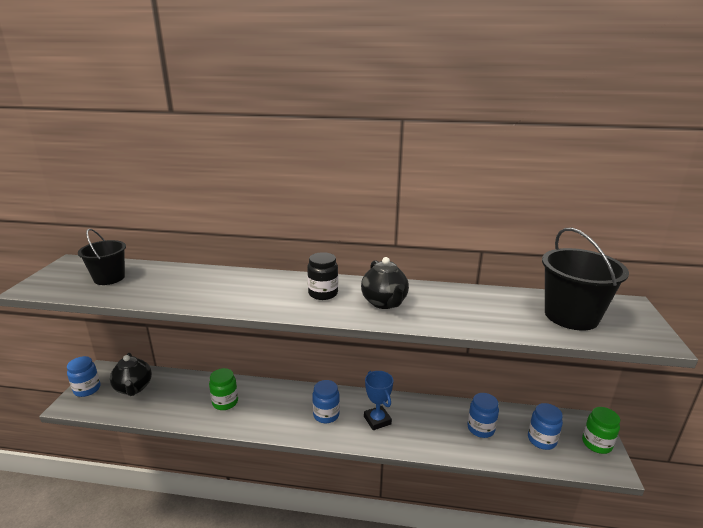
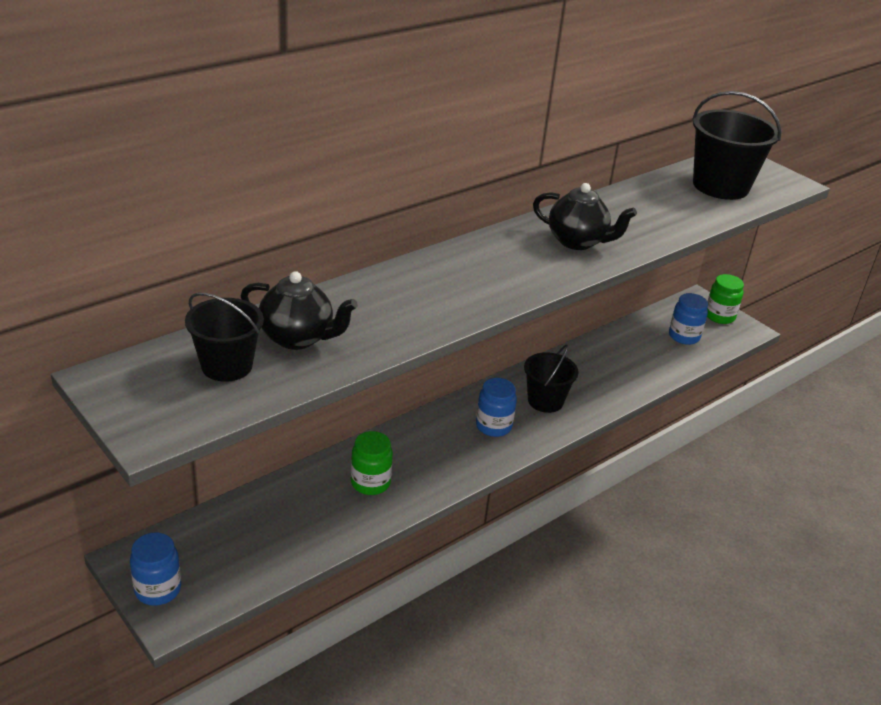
camera: 50 degrees left, 10 degrees up
(134, 388) = (224, 545): black teapot -> black teapot (298, 338)
(323, 293) = (508, 259): black jar -> none
(377, 420) = (545, 401): blue trophy -> black bucket
(480, 428) = (633, 354): blue jar -> none

